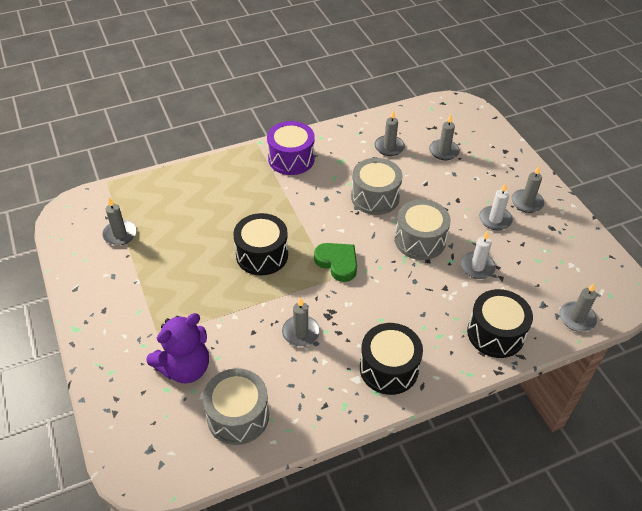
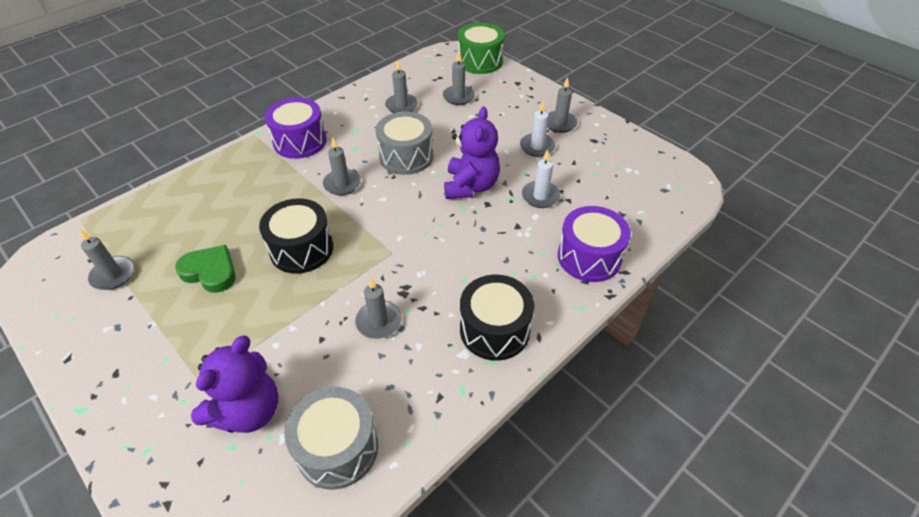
camera: 20 degrees left, 0 degrees up
(337, 263) = (392, 233): green heart -> green heart (210, 272)
(420, 240) = (471, 186): grey drum -> purple teddy bear
(479, 119) = (480, 61): none -> green drum
(495, 333) = (589, 257): black drum -> purple drum
(577, 318) = (659, 218): grey candle -> grey candle (342, 184)

